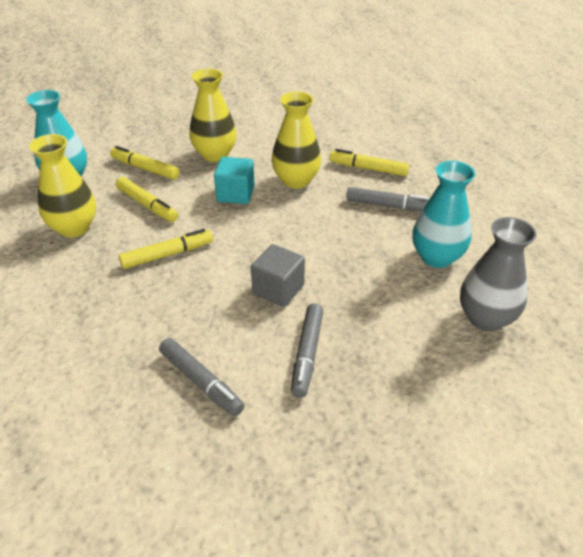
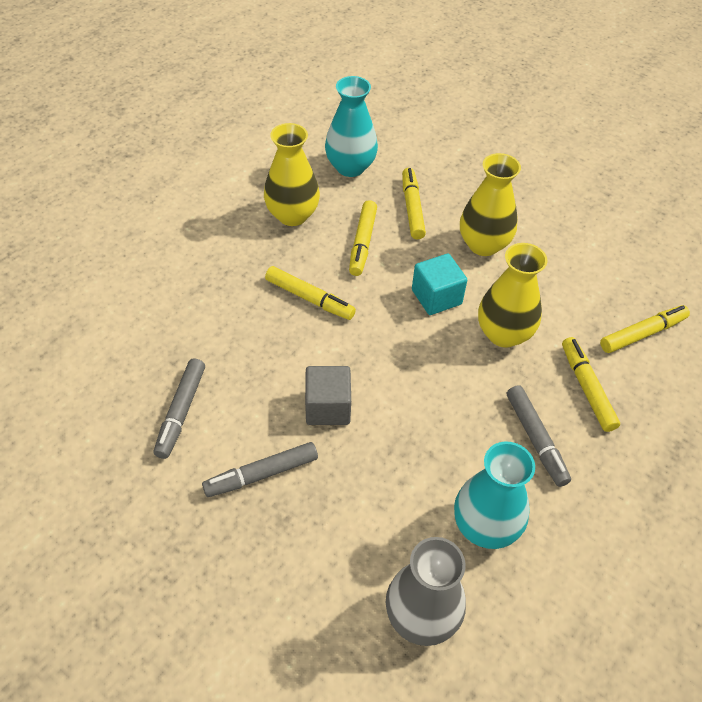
camera: 55 degrees right, 10 degrees up
(348, 131) = (642, 334): none -> yellow marker

